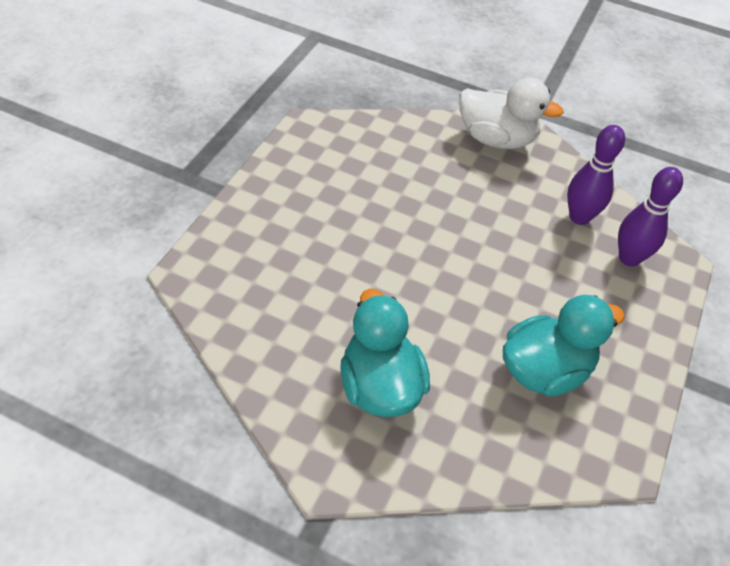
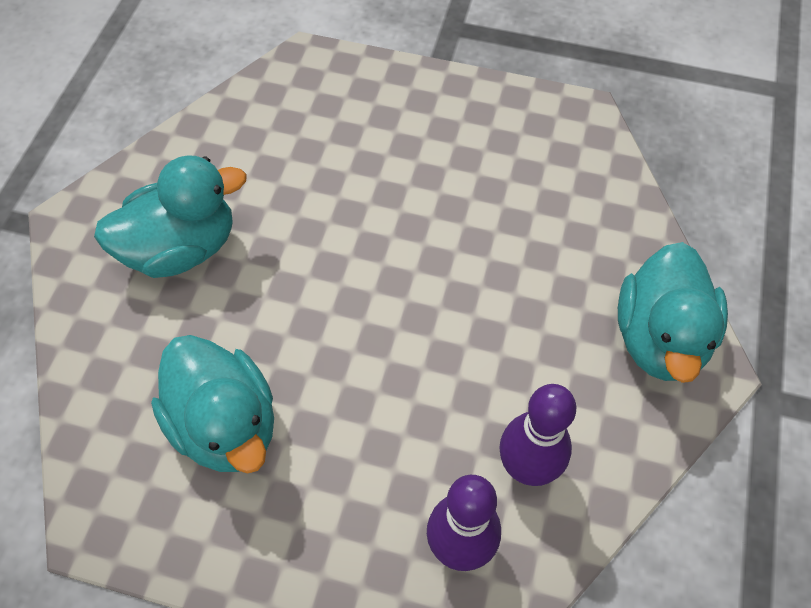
camera: 85 degrees right, 10 degrees up
(496, 139) = (659, 338): white duck -> turquoise duck

